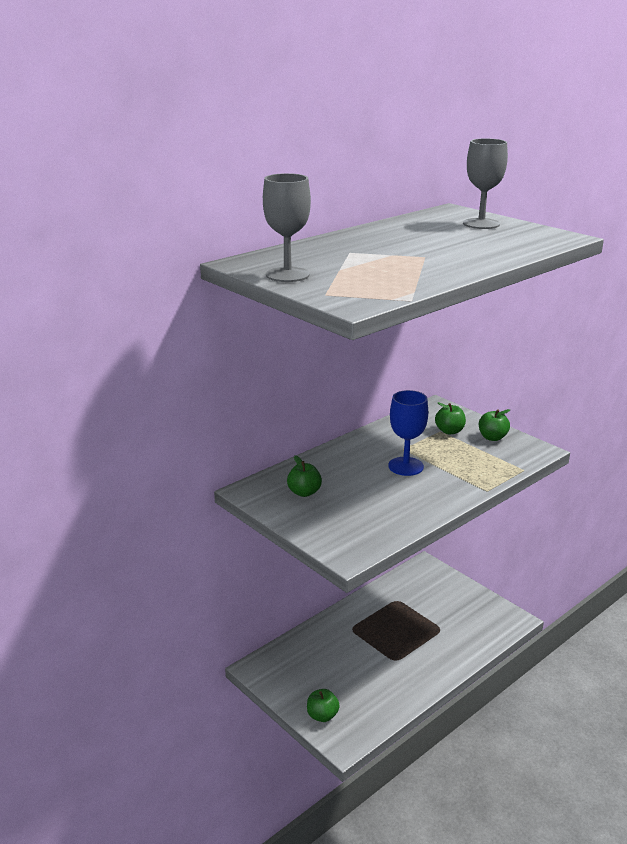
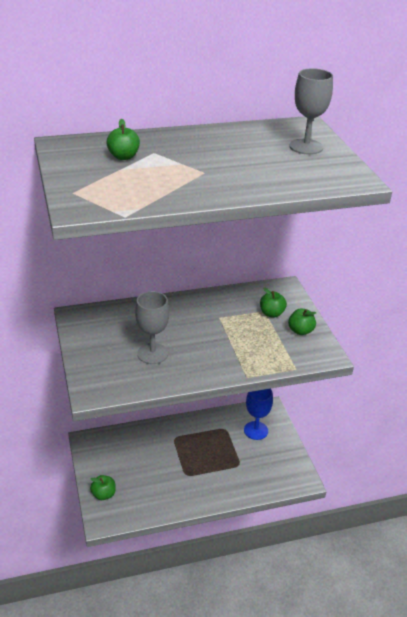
camera: 25 degrees right, 10 degrees up
(287, 275) = (74, 165): grey goblet -> grey goblet (152, 353)
(304, 492) = (111, 330): green apple -> green apple (123, 157)
(406, 466) = (205, 334): blue goblet -> blue goblet (256, 430)

